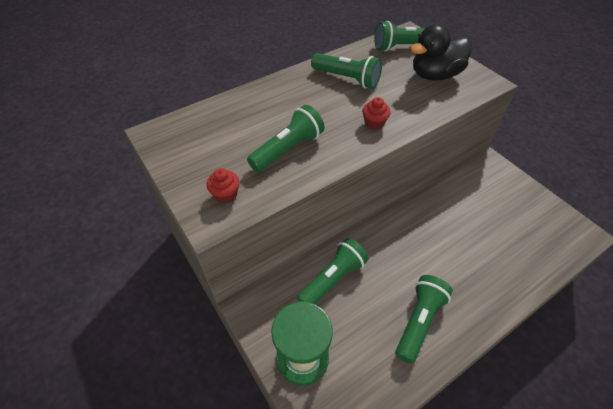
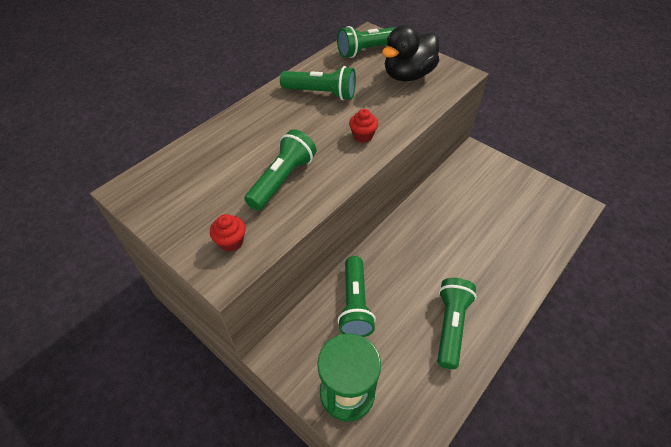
camera: 15 degrees left, 0 degrees up
(333, 279) = (355, 304): green flashlight -> green flashlight turned 150 degrees clockwise

